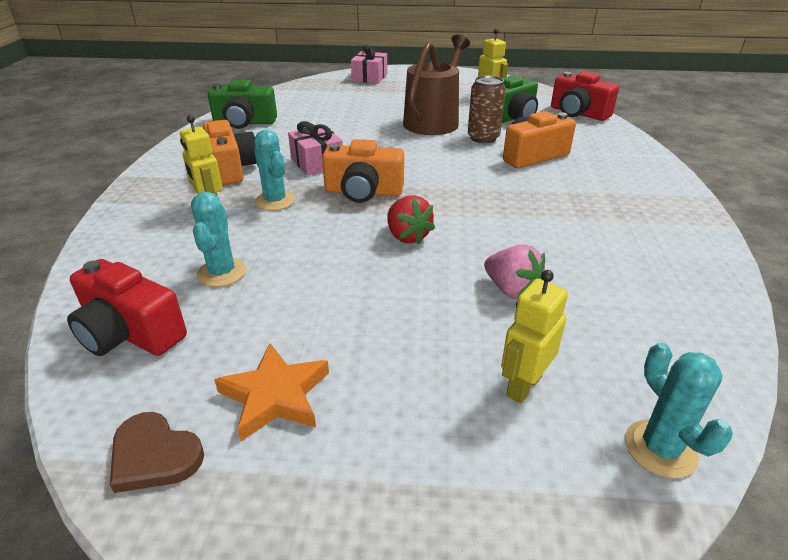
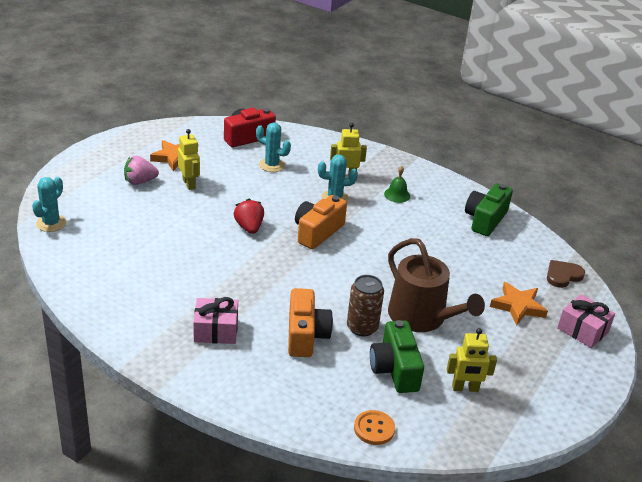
camera: 115 degrees right, 0 degrees up
(154, 455) = (174, 132): brown heart -> brown heart (563, 275)
(232, 168) = (397, 195): orange camera -> green bell
(317, 163) = (378, 229): pink gift -> pink gift (216, 330)
(369, 96) = (518, 306): none -> orange star
(407, 236) = (249, 227): red strawberry -> red strawberry turned 75 degrees clockwise
(512, 290) = (168, 238): pink strawberry -> pink strawberry (140, 181)
(523, 386) = (112, 210): yellow robot -> yellow robot (189, 184)
(578, 113) = (374, 429): red camera -> orange button
(660, 448) = (51, 223): turquoise cactus -> turquoise cactus turned 75 degrees counterclockwise

